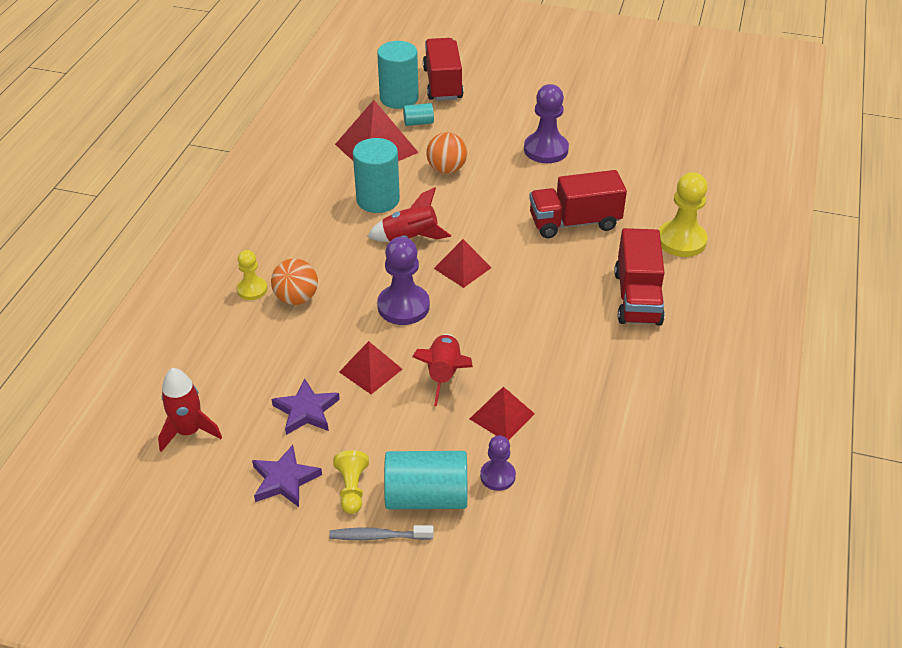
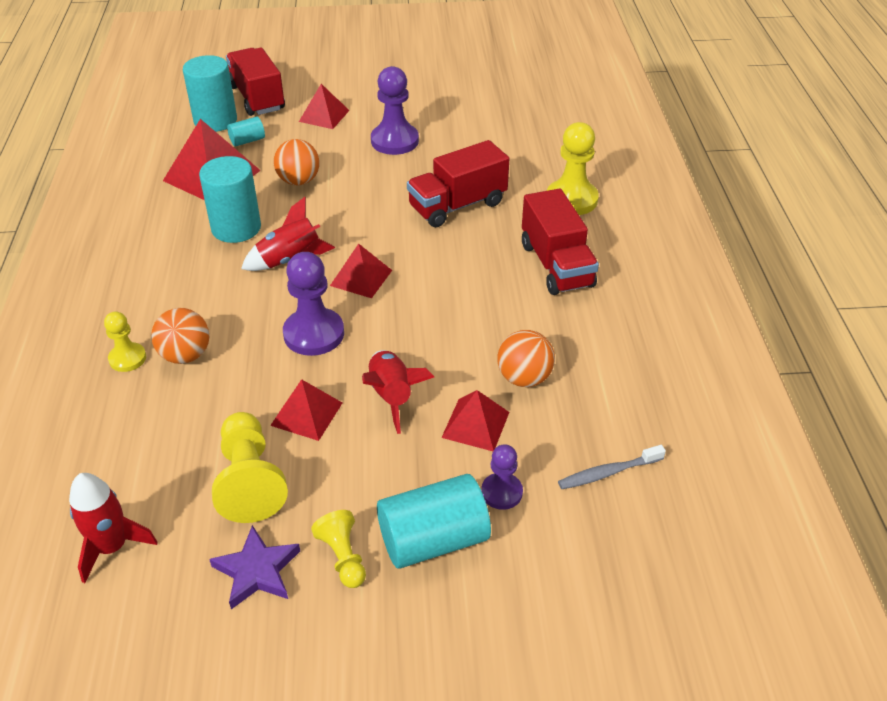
camera: 20 degrees left, 0 degrees up
(306, 410) = (250, 480): purple star -> yellow pawn
(378, 536) = (398, 604): grey toothbrush -> grey toothbrush (608, 473)
(493, 112) = (324, 116): none -> red pyramid
(561, 388) = (524, 378): none -> orange ball

